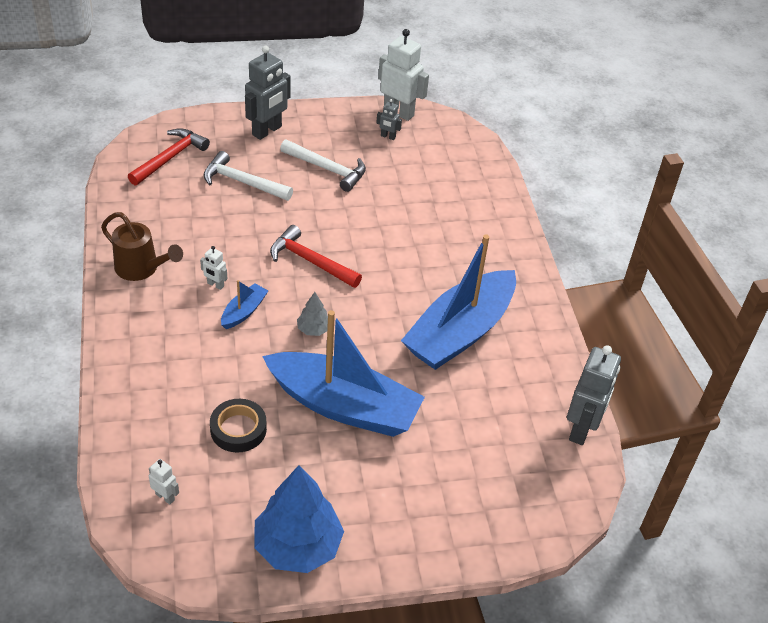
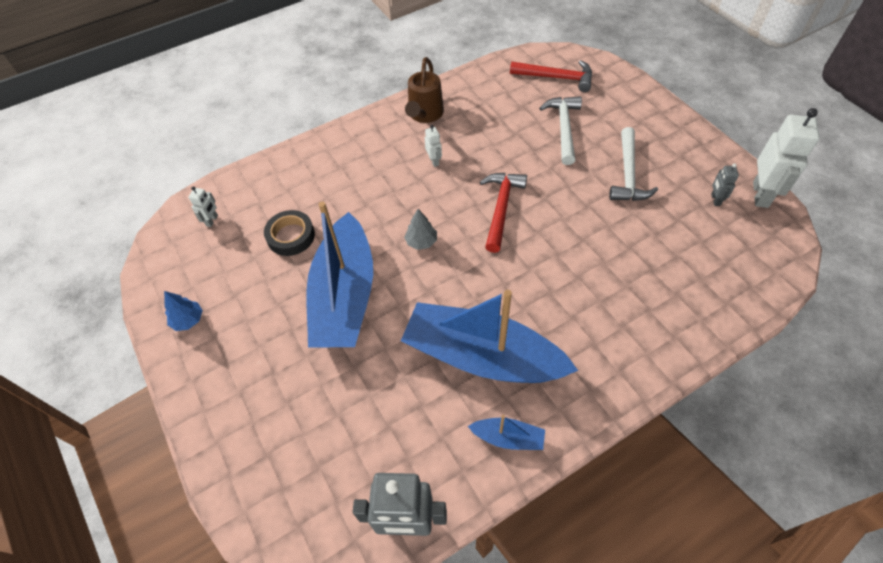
camera: 75 degrees right, 10 degrees up
(215, 285) = (434, 161): white robot -> white robot turned 150 degrees clockwise
(244, 312) = (415, 189): blue boat -> blue boat (508, 438)
(267, 131) = (641, 117): grey robot -> none
(298, 546) = (188, 320): blue tree -> blue tree, size x0.46

